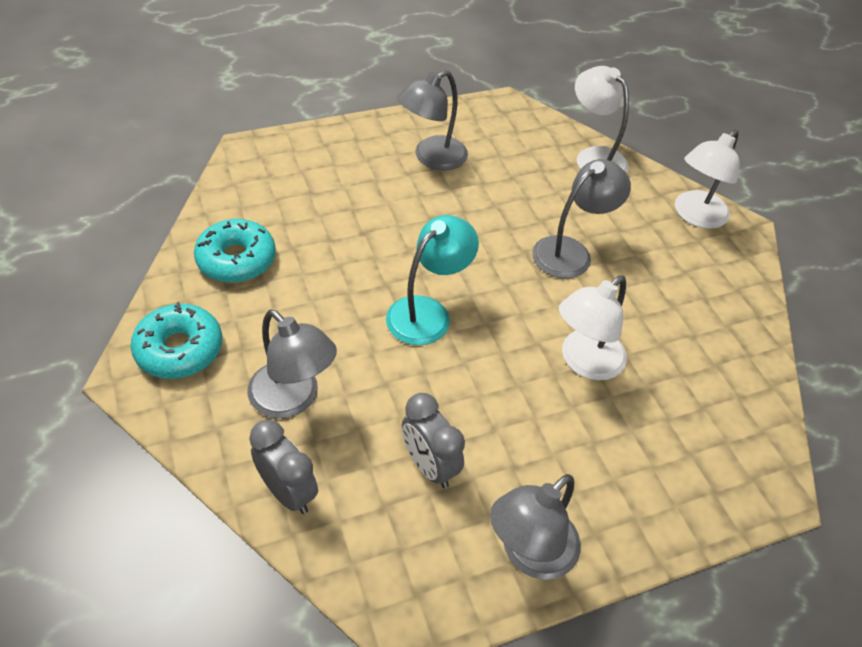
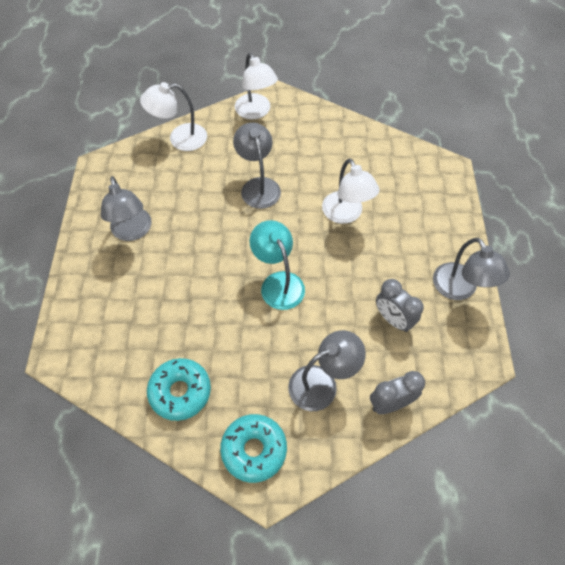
camera: 65 degrees left, 10 degrees up
(429, 465) = (393, 319): grey clock -> grey clock turned 60 degrees clockwise

